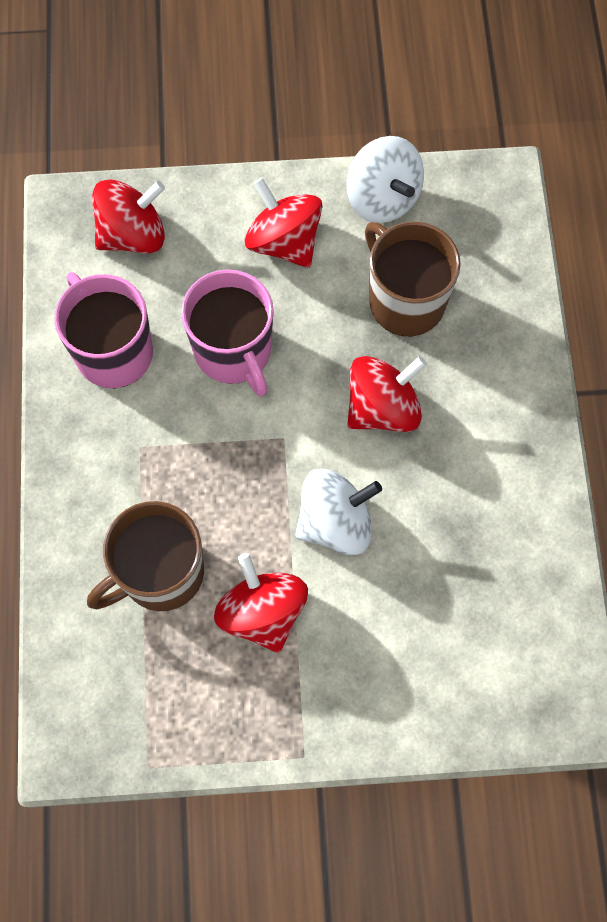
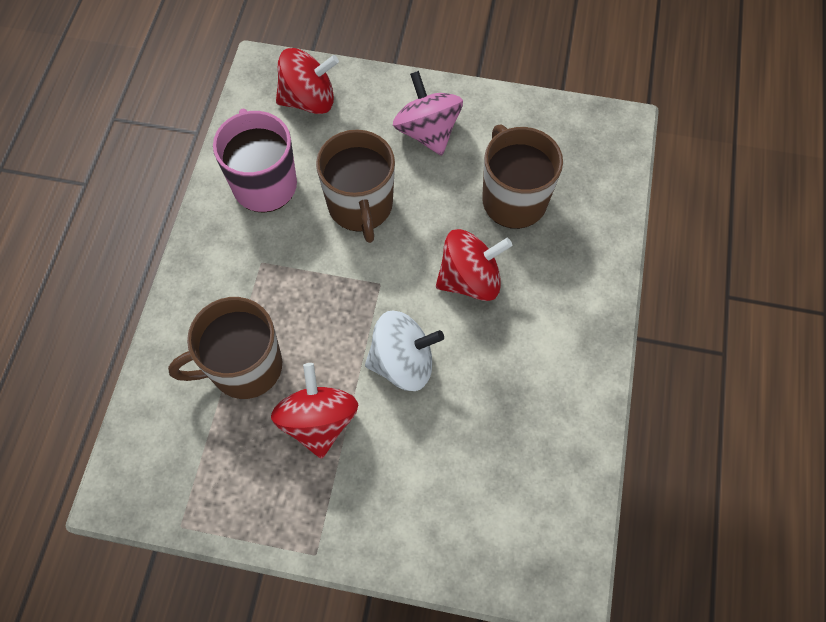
camera: 15 degrees right, 5 degrees down
(233, 351) = (360, 206): pink mug -> brown mug
(284, 241) = (427, 132): red spinning top -> pink spinning top
(382, 198) = (517, 116): white spinning top -> none

